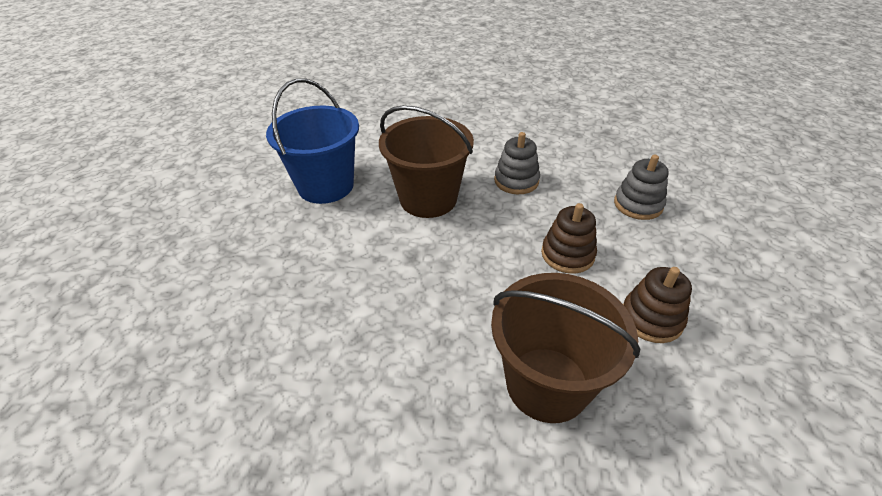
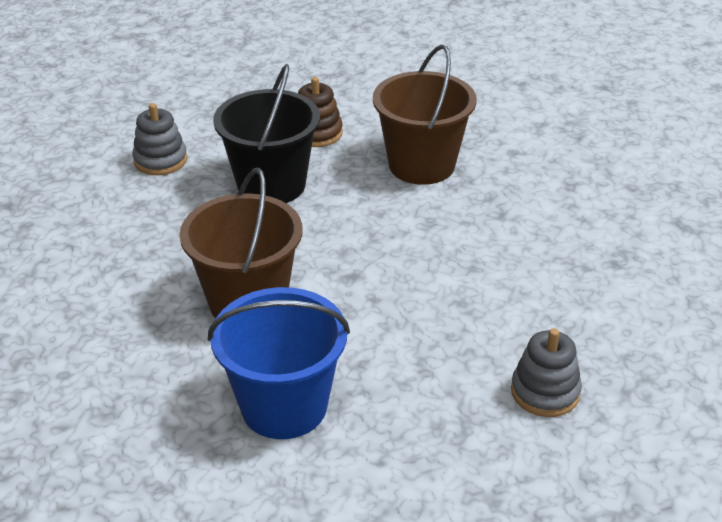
camera: 120 degrees left, 5 degrees down
(516, 181) = (166, 246): grey stacking toy -> grey stacking toy (545, 392)
(567, 254) = (271, 185): brown stacking toy -> black bucket

